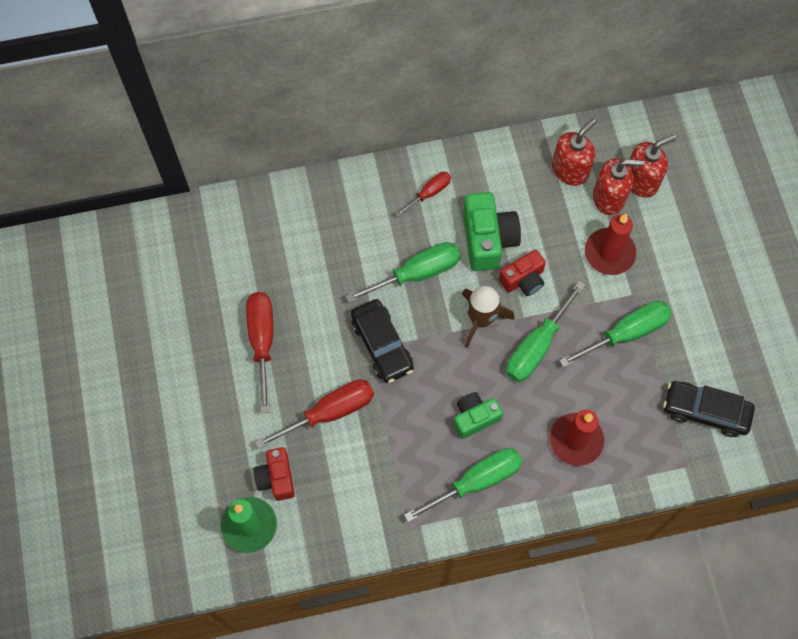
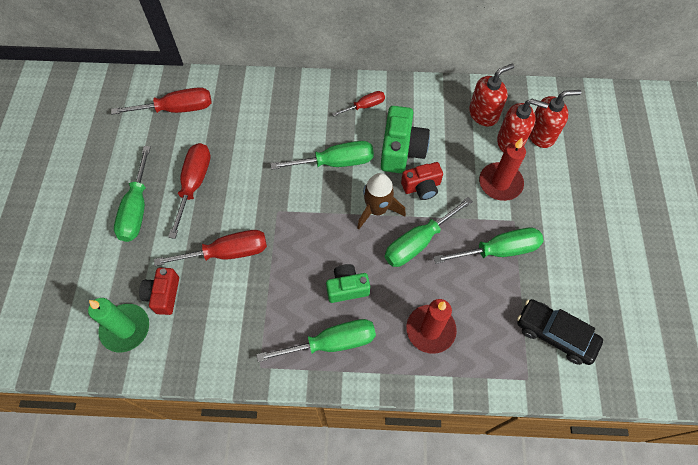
camera: 15 degrees right, 5 degrees down
(205, 251) = (177, 109): none -> red screwdriver
(207, 387) = (137, 209): none -> green screwdriver
(382, 345) = (289, 210): black car -> none

